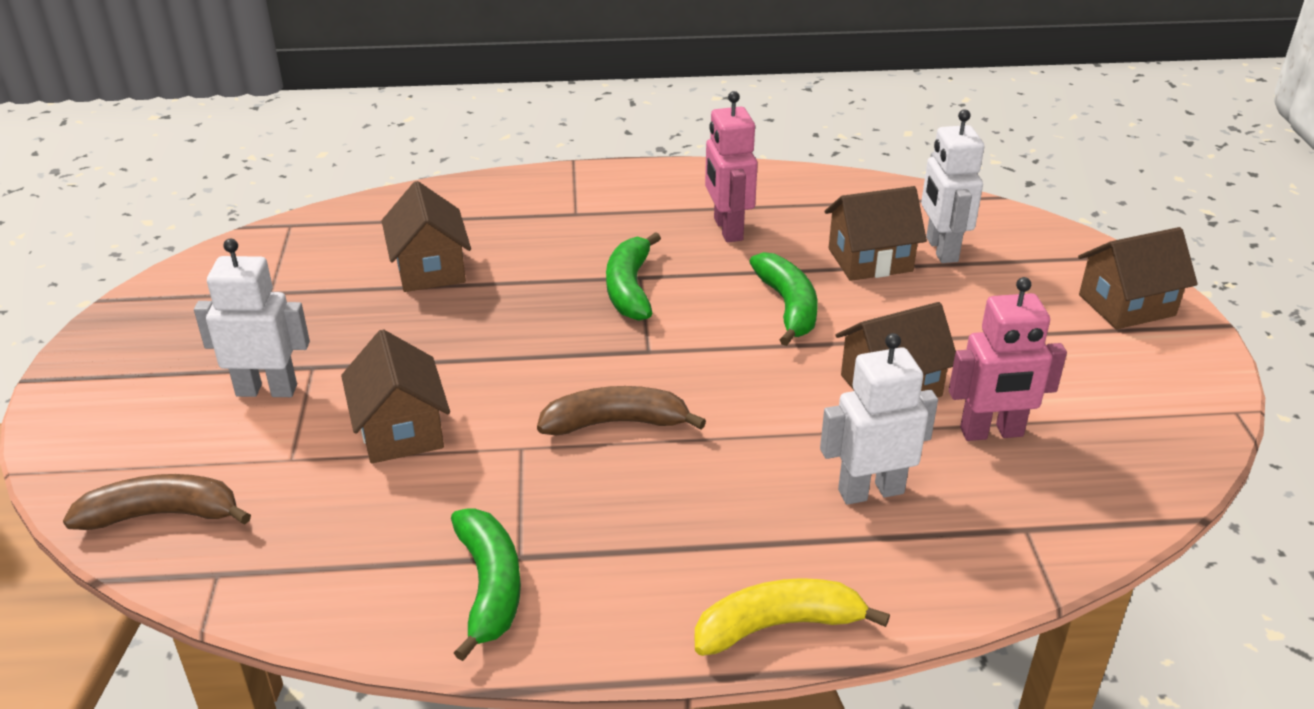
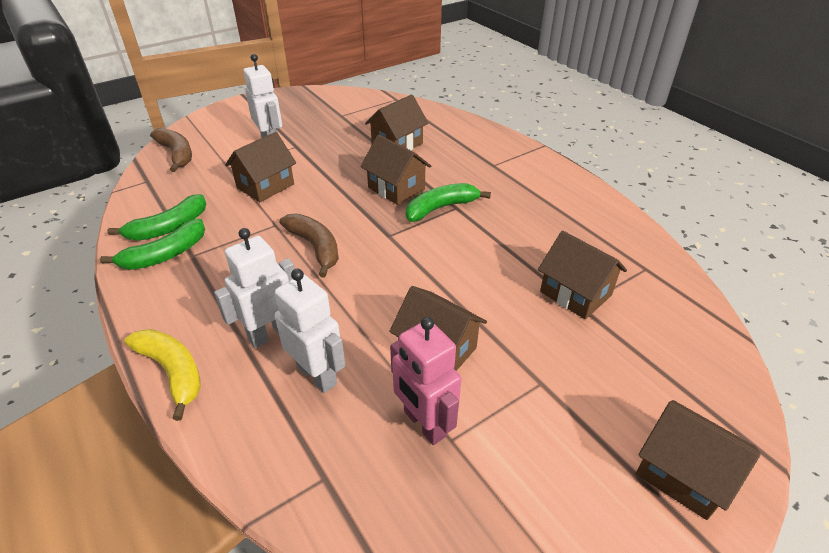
camera: 60 degrees right, 5 degrees up
(546, 308) = (396, 188): none -> brown house
(727, 229) = (539, 221): pink robot -> none
(788, 307) = (482, 274): green banana -> green banana (168, 227)
(941, 249) = (630, 326): white robot -> white robot (270, 334)

